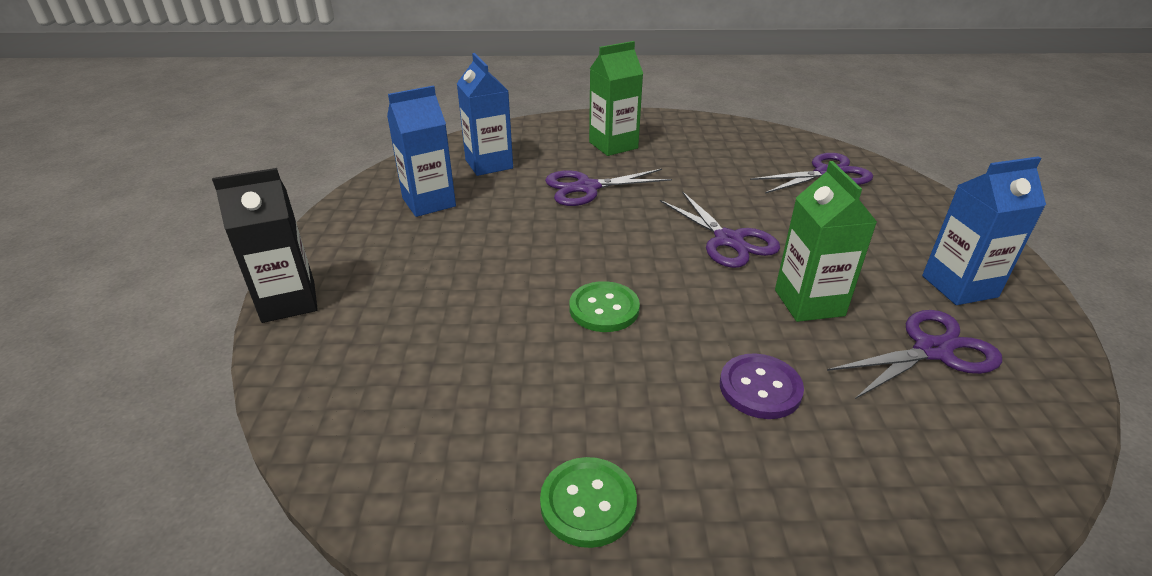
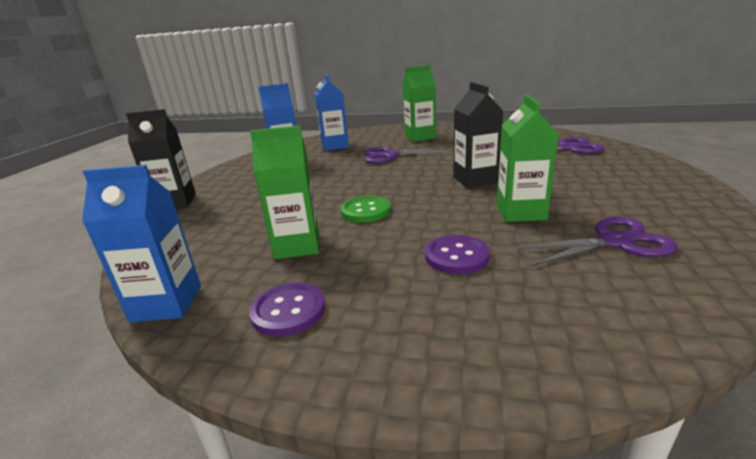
camera: 15 degrees right, 10 degrees down
(539, 384) = (297, 246): none -> green carton
(588, 503) = (288, 311): green button -> purple button
(728, 240) = (475, 180): purple scissors -> black carton
(959, 286) = (655, 207): blue carton -> blue carton (167, 303)

